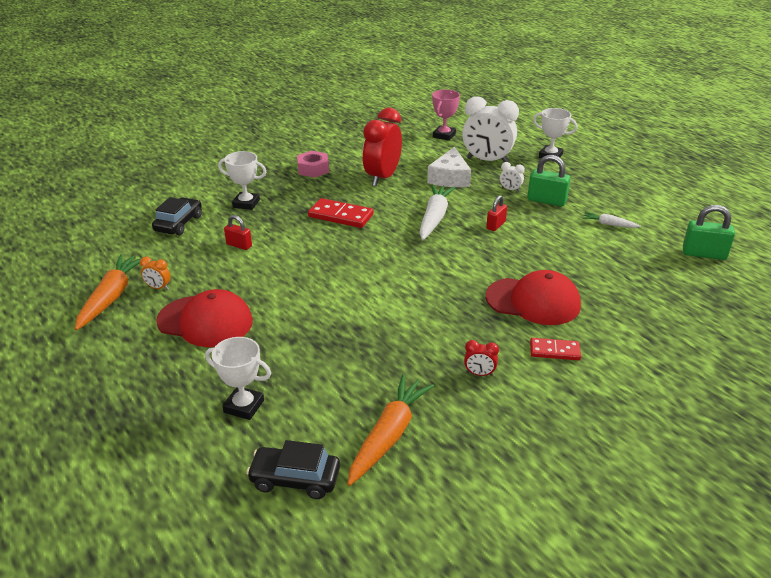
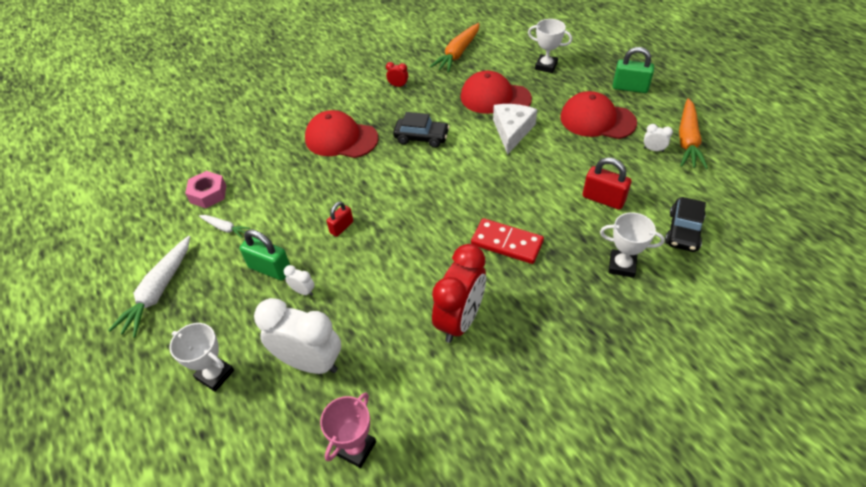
camera: 175 degrees left, 15 degrees up
(158, 288) = (653, 149): orange clock -> white clock
(239, 245) = (603, 199): red padlock -> red padlock, size x1.59
(295, 479) = (507, 35): black car -> black car (421, 137)
(313, 169) = (557, 343): pink nut -> pink nut (208, 194)
(334, 353) = (495, 98): none -> red cap
(434, 218) = (404, 239): white carrot -> white carrot (159, 291)
(450, 178) = (371, 318): white cheese -> white cheese (512, 131)
(554, 351) = (343, 100): red domino -> none
(704, 254) = (165, 188): green padlock -> green padlock (630, 88)

